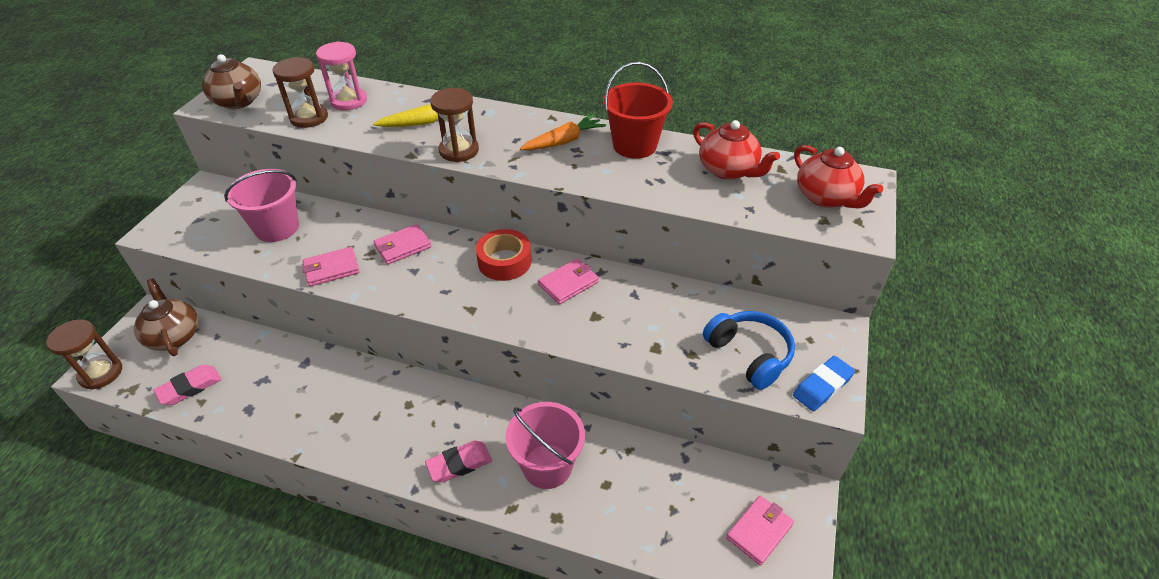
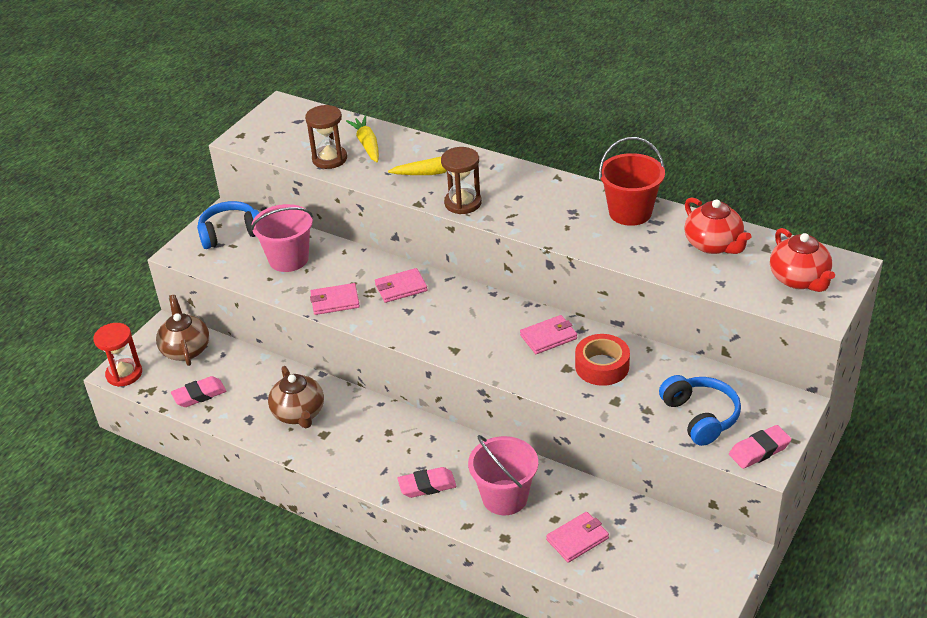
camera: 15 degrees right, 5 degrees down
(101, 373) = (124, 374): brown hourglass -> red hourglass
(211, 206) = (230, 233): none -> blue headphones
(239, 102) = (267, 138): brown teapot -> brown teapot (299, 413)
(348, 101) = (367, 145): pink hourglass -> yellow carrot
(504, 261) = (493, 311): red tape -> red tape (602, 366)
(563, 141) = (563, 202): orange carrot -> none
(759, 531) = (684, 573): pink wallet -> pink wallet (577, 539)
(822, 386) = (759, 450): blue eraser -> pink eraser

